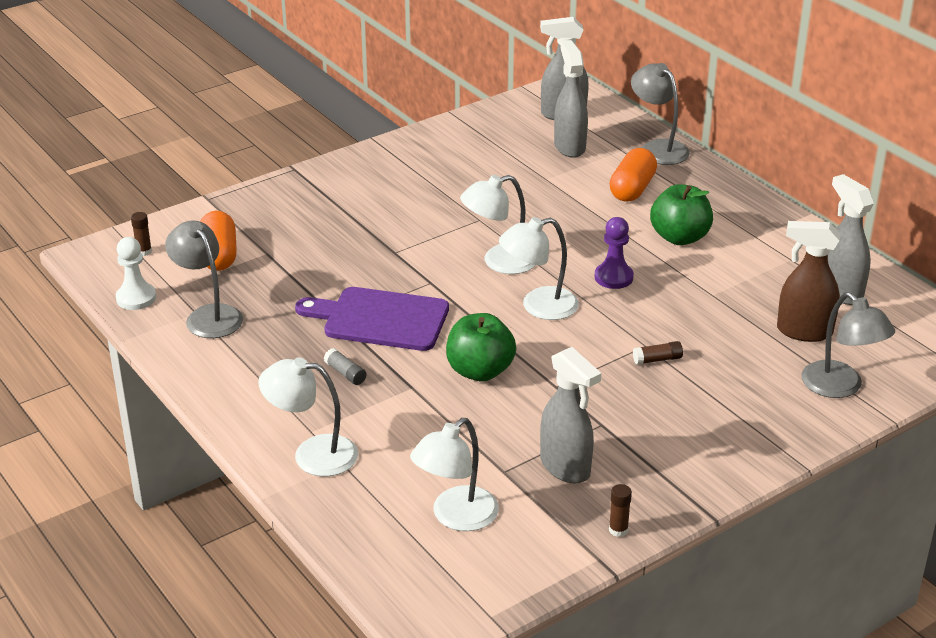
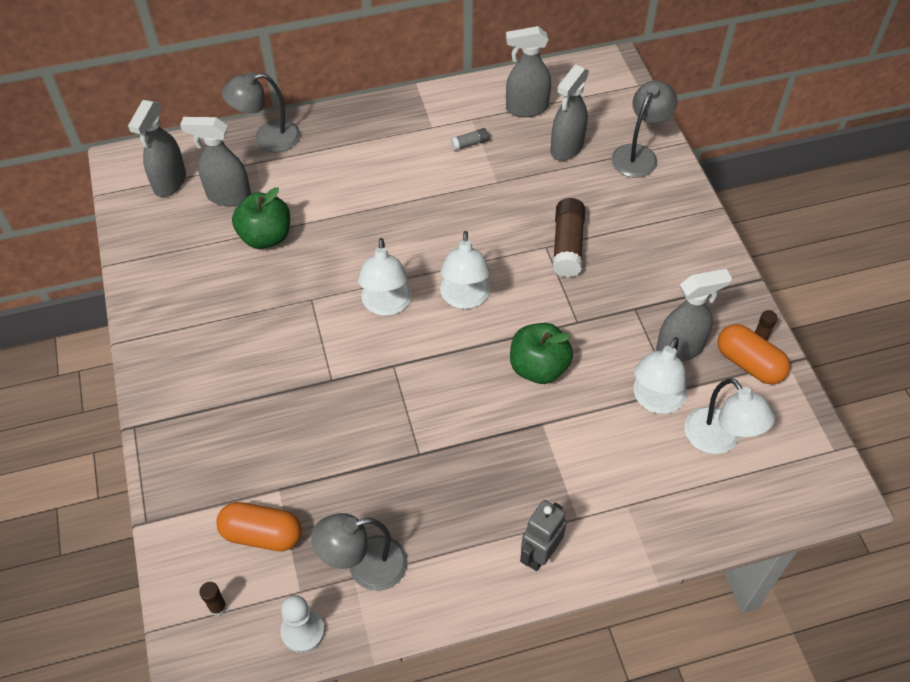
camera: 70 degrees left, 20 degrees up
(260, 414) = (539, 554): none -> grey robot
(312, 454) = (610, 525): white lamp -> white lamp (655, 401)
(345, 373) = (504, 470): grey glue stick -> grey glue stick (469, 144)
(380, 319) = (433, 420): purple cutting board -> none
(613, 277) = (446, 235): purple pawn -> none
(632, 189) = (322, 177): orange capsule -> orange capsule (749, 363)
(657, 359) = (567, 246): brown glue stick -> brown glue stick, size x2.02
(679, 237) = (410, 173): green apple -> green apple (266, 237)
(803, 331) = (566, 148): brown spray bottle -> grey spray bottle
(840, 387) = (639, 154): grey lamp -> grey lamp turned 45 degrees counterclockwise

